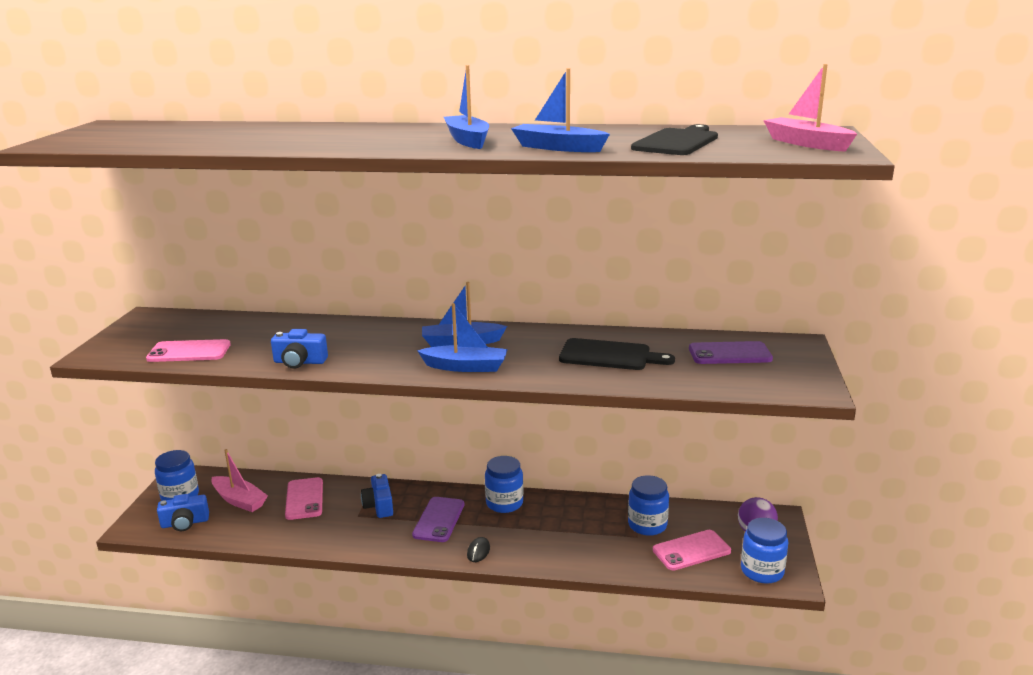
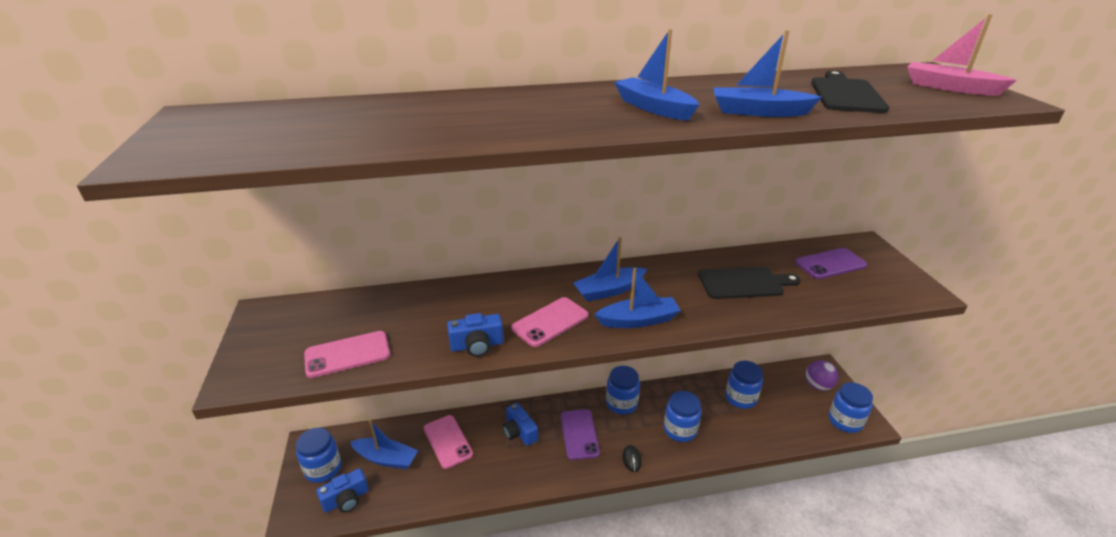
camera: 20 degrees left, 10 degrees up
(239, 500) = (386, 458): pink boat -> blue boat
(552, 538) = (680, 430): none -> blue jar
(691, 550) = (786, 415): pink phone -> pink phone (550, 322)

